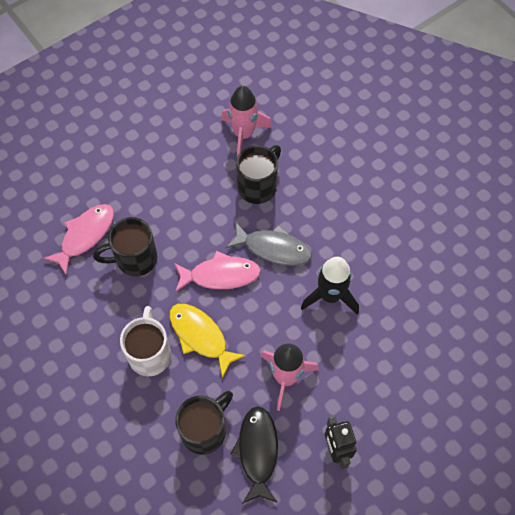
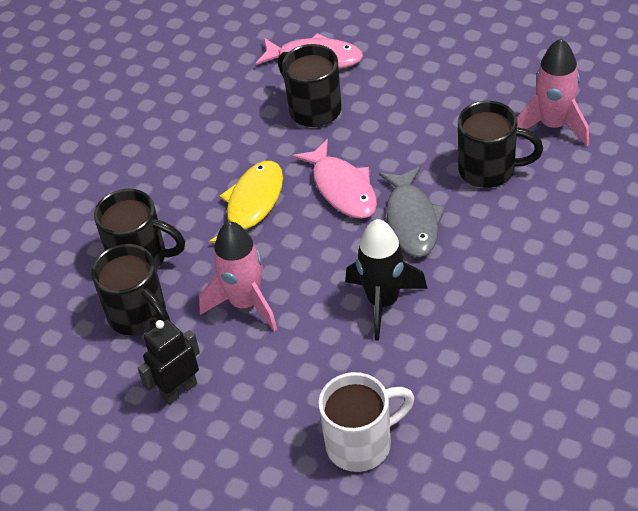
camera: 70 degrees right, 15 degrees down
(150, 354) = (206, 173): white mug -> white mug (361, 444)
(257, 451) = (139, 315): black fish -> black mug

